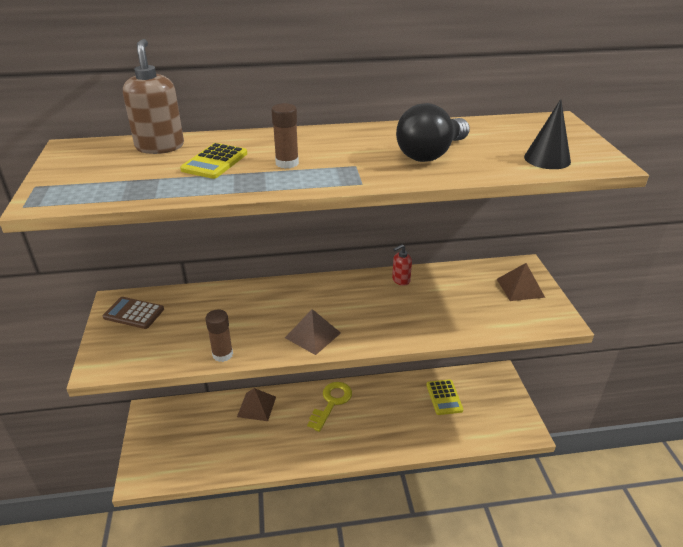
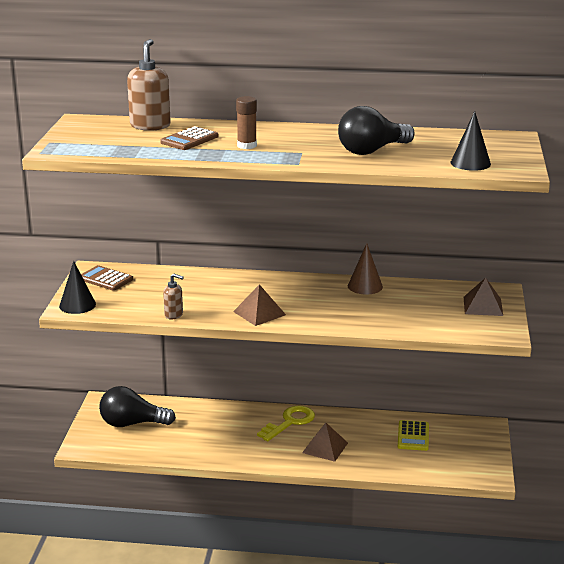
camera: 15 degrees right, 10 degrees down
(109, 358) = (77, 305): none -> black cone
(183, 435) = (132, 423): none -> black light bulb
(215, 162) = (189, 140): yellow calculator -> brown calculator
(222, 354) = (174, 315): brown glue stick -> brown soap dispenser
(256, 406) = (211, 414): brown pyramid -> brown pyramid (325, 447)
(400, 280) = (365, 286): red soap dispenser -> brown cone

